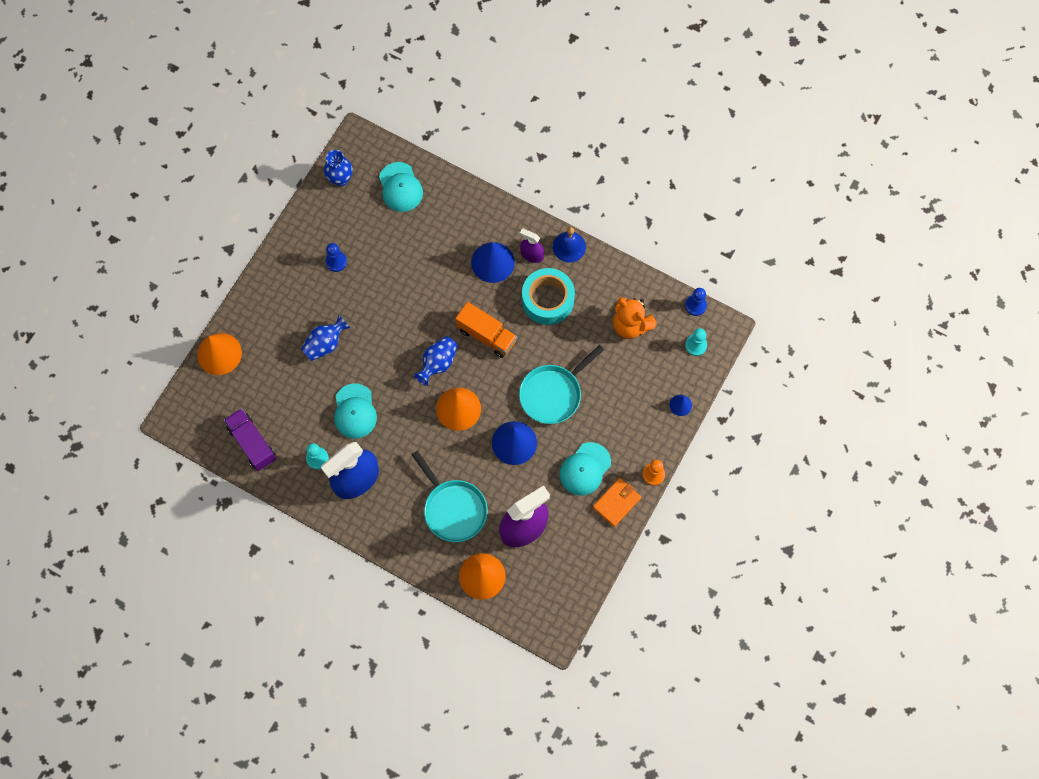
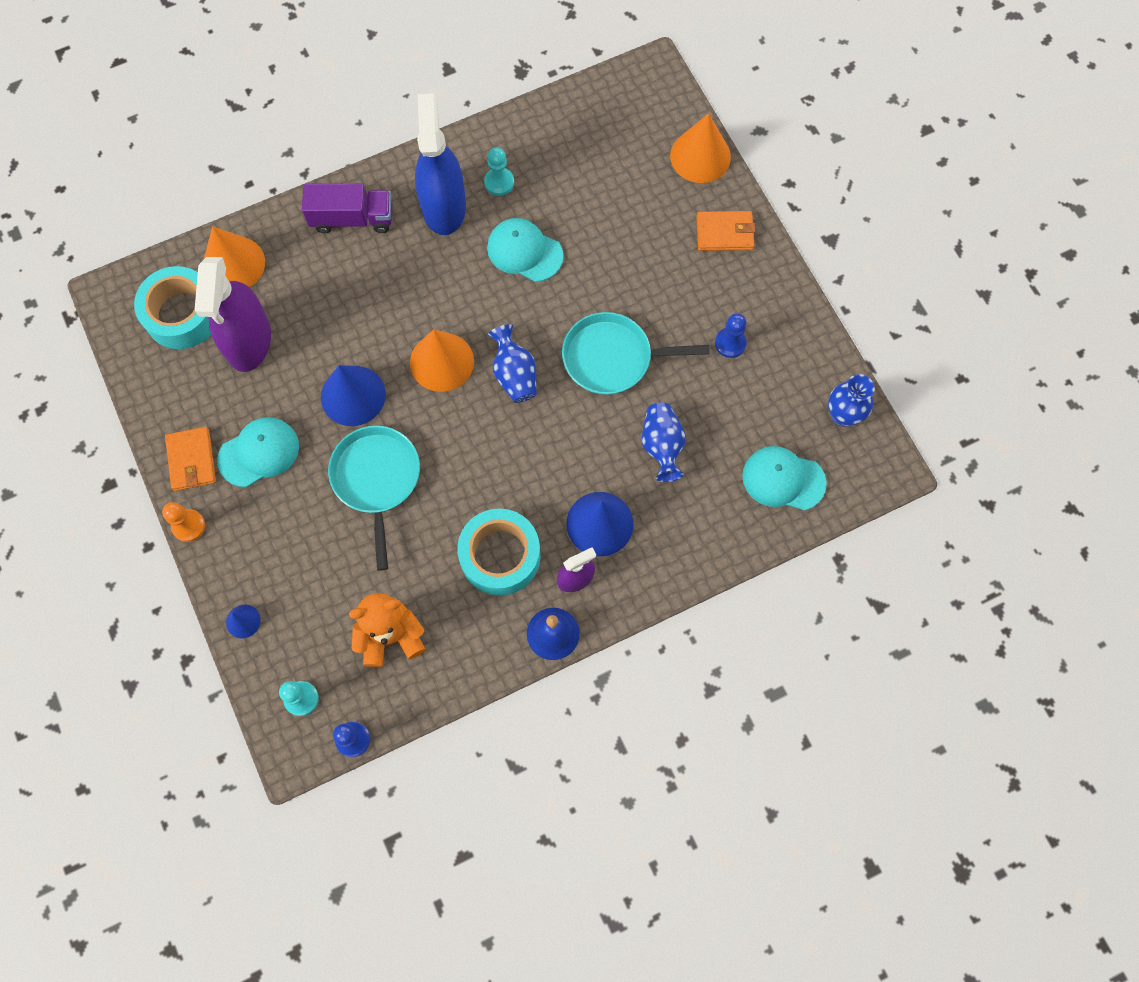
camera: 125 degrees right, 0 degrees up
(252, 443) = (567, 130): purple truck -> purple truck (352, 218)
(265, 307) = (724, 233): none -> orange wallet
(325, 344) = (631, 270): blue vase -> blue vase (662, 446)
(453, 509) = (330, 282): turquoise pan -> turquoise pan (612, 358)
(486, 335) = (508, 452): orange truck -> none
(535, 580) = (182, 314): none -> turquoise tape
(585, 469) = (259, 452): turquoise cap -> turquoise cap turned 75 degrees clockwise

